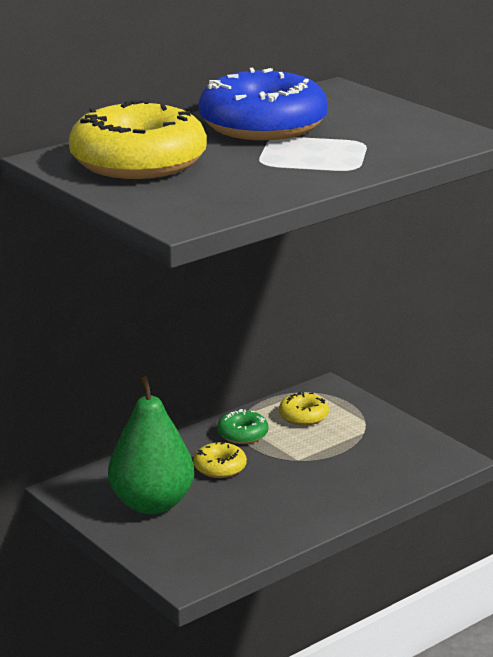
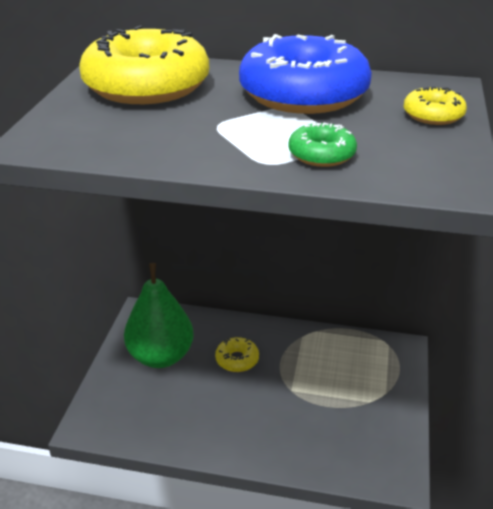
camera: 50 degrees right, 10 degrees up
(242, 434) = (290, 345): green donut -> green donut (321, 154)
(303, 416) = (350, 359): yellow donut -> yellow donut (433, 115)

